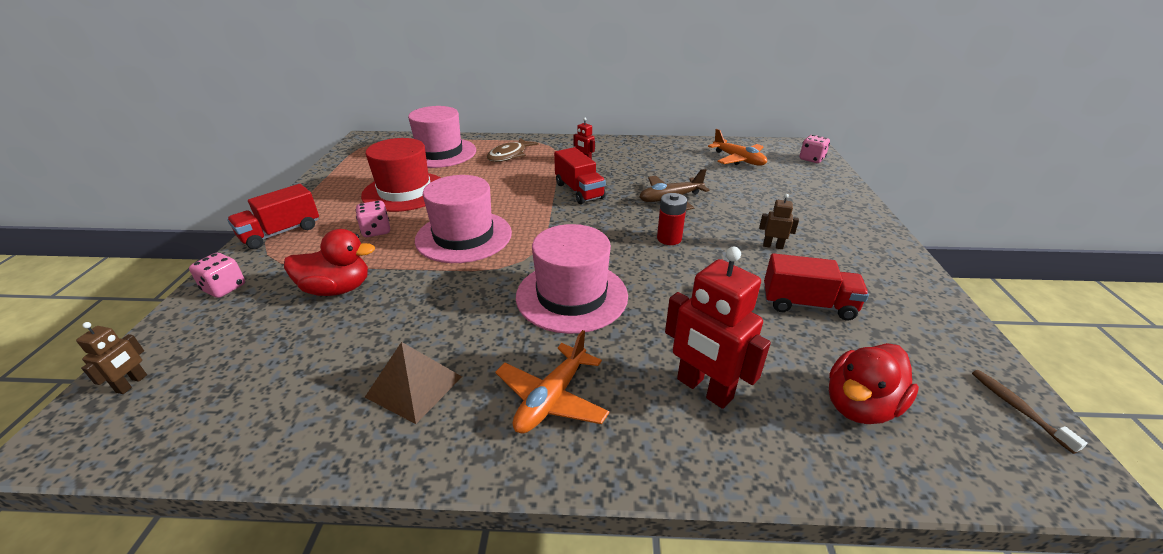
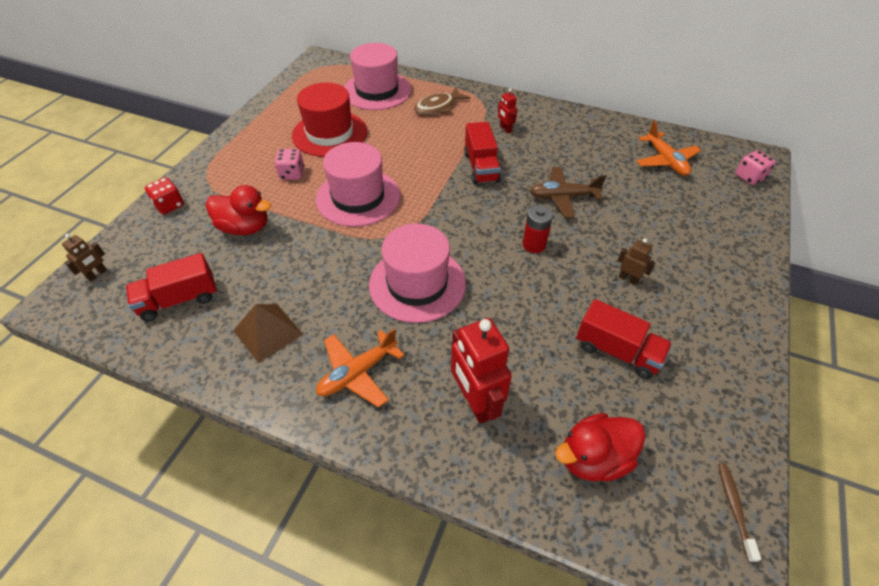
camera: 20 degrees right, 15 degrees up
(224, 288) = (169, 205): pink dice -> red dice
(281, 233) = (221, 158): red truck -> red truck (179, 300)

